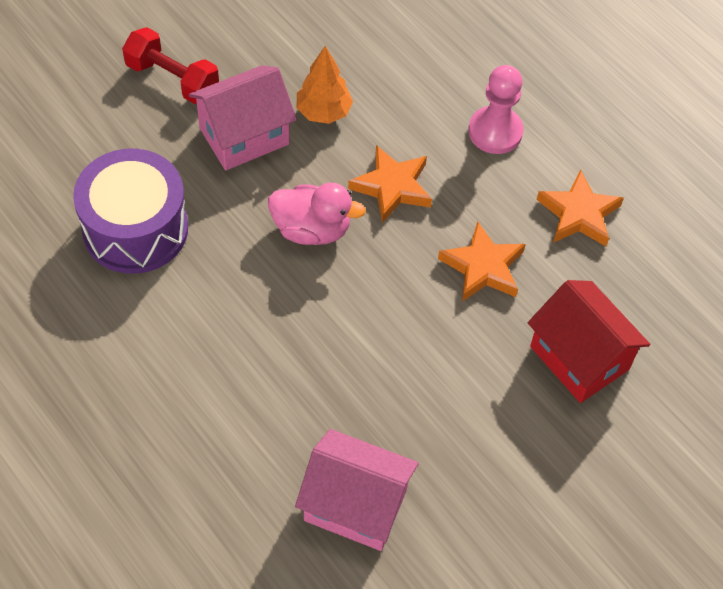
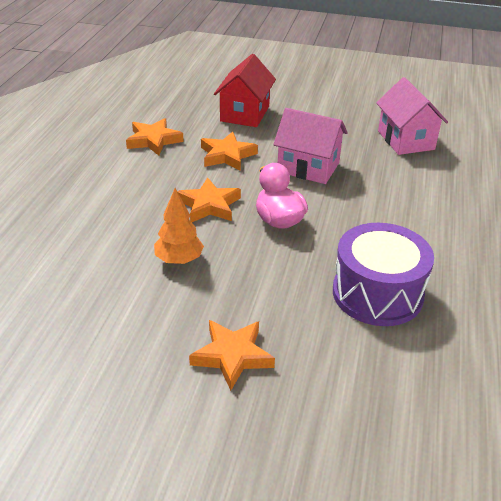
camera: 125 degrees left, 20 degrees down
(172, 79) = (232, 356): red dumbbell -> orange star
(244, 136) = (242, 286): pink house -> pink house (308, 167)
(495, 132) = (120, 186): pink pawn -> none

